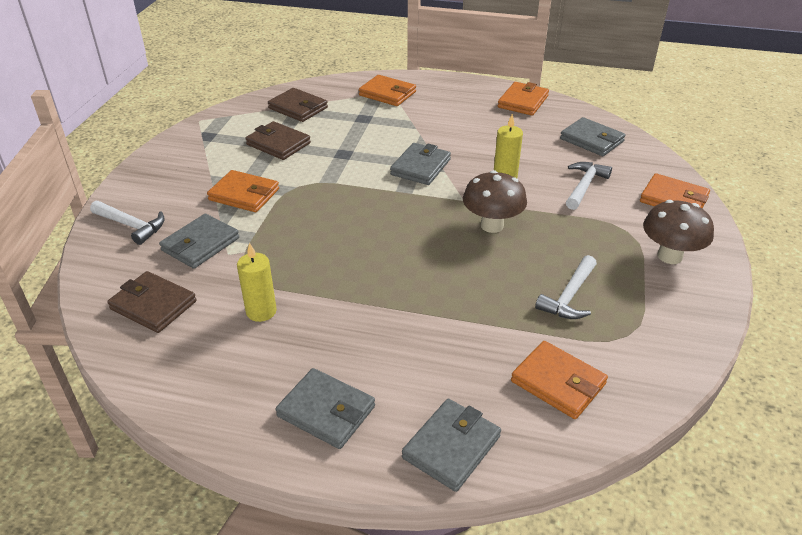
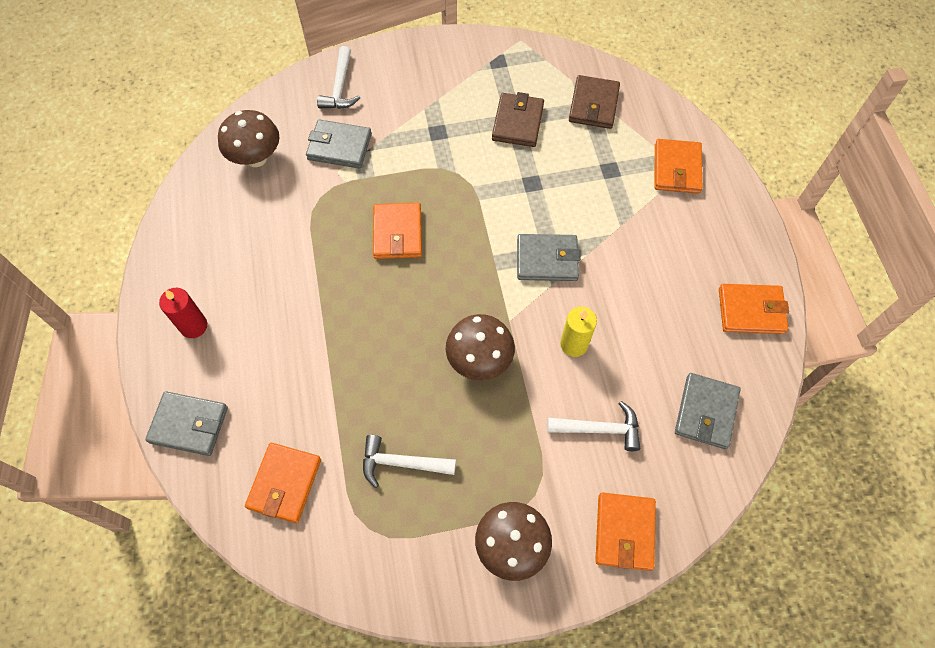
camera: 65 degrees right, 25 degrees up
(153, 305) = (256, 158): brown wallet -> brown mushroom
(244, 195) = (422, 139): orange wallet -> orange wallet (397, 233)
(261, 311) = (279, 231): yellow candle -> none
(326, 411) = (193, 326): grey wallet -> red candle

